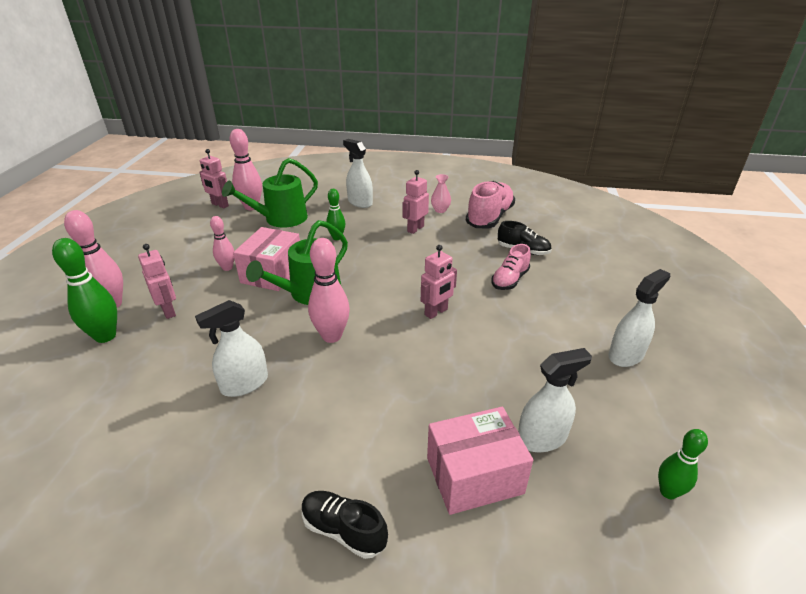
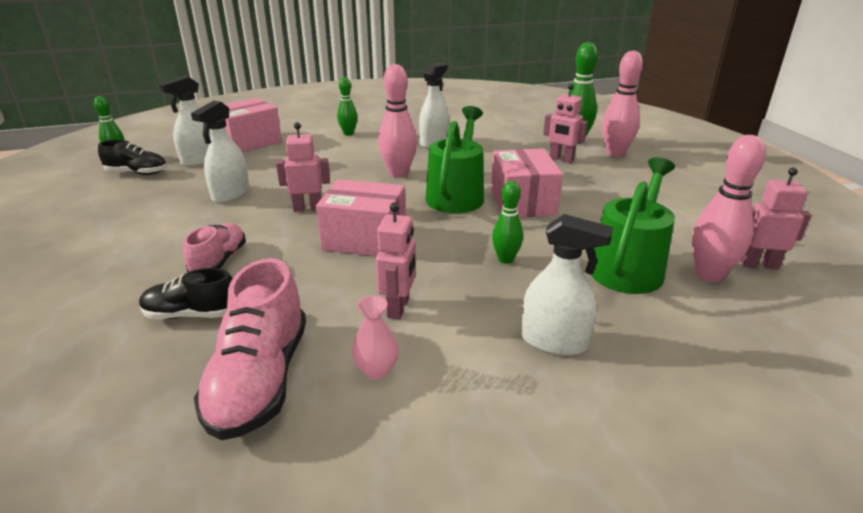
camera: 155 degrees right, 5 degrees down
(227, 268) = (577, 196): pink bowling pin -> none
(326, 449) = (348, 134): none -> green bowling pin
(344, 530) = (317, 120): black shoe -> black shoe (137, 173)
(408, 272) = (364, 239): none -> pink box
(436, 312) = (308, 208): pink robot -> pink robot turned 60 degrees clockwise
(626, 355) = (96, 217): white spray bottle -> white spray bottle (231, 194)

